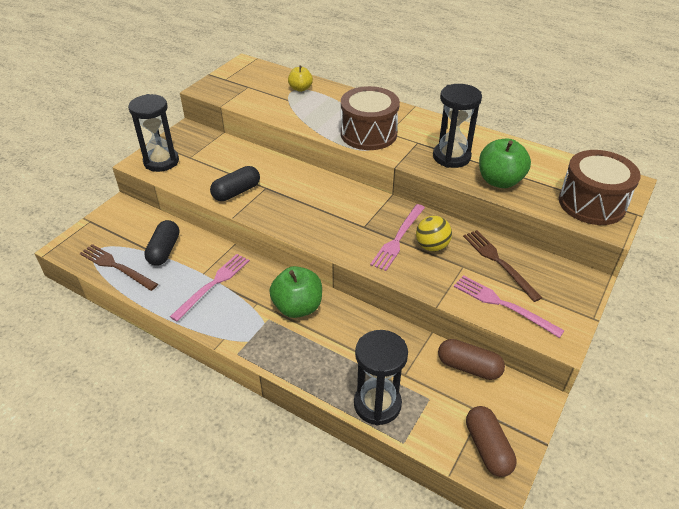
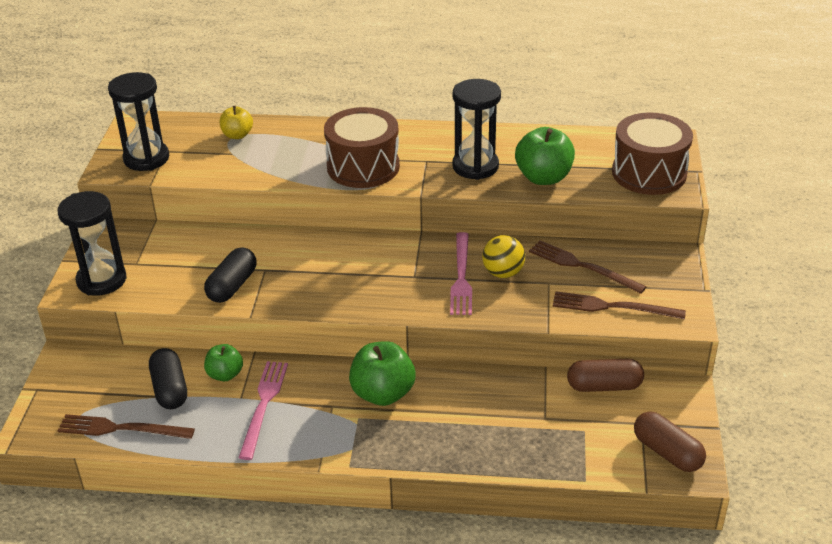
camera: 25 degrees left, 5 degrees down
(205, 253) = (225, 374): none -> green apple
(377, 404) = (536, 456): black hourglass -> black hourglass (146, 158)
(503, 305) = (612, 307): pink fork -> brown fork

